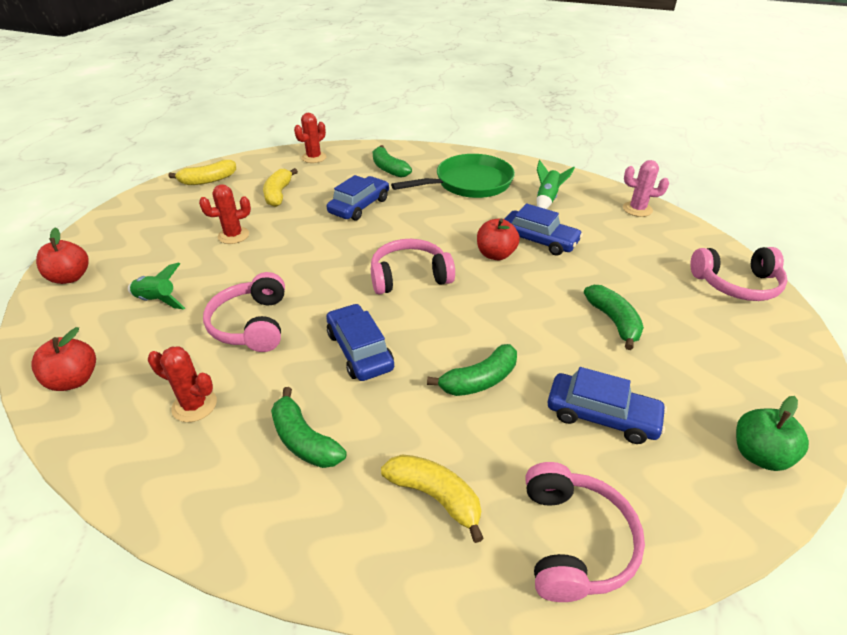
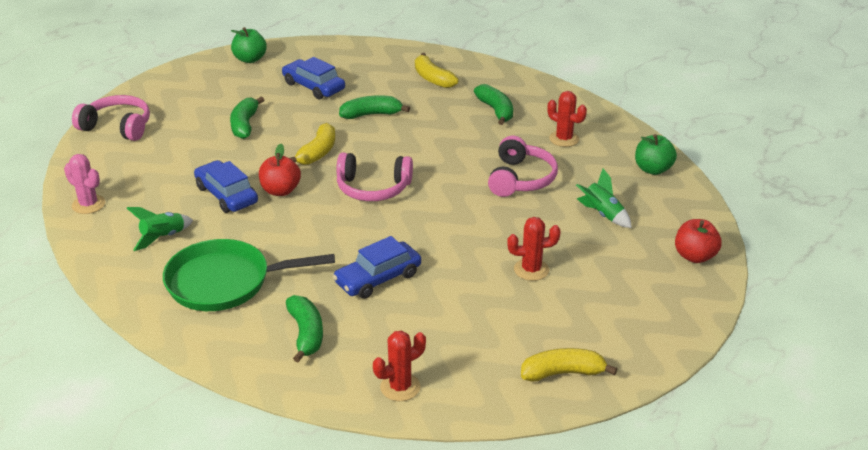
camera: 160 degrees left, 5 degrees down
(74, 380) = (653, 169): red apple -> green apple
(278, 194) = (469, 321): yellow banana -> yellow banana (318, 152)
(360, 350) = (442, 145): blue car -> none
(574, 541) = (376, 55): pink headphones -> none

